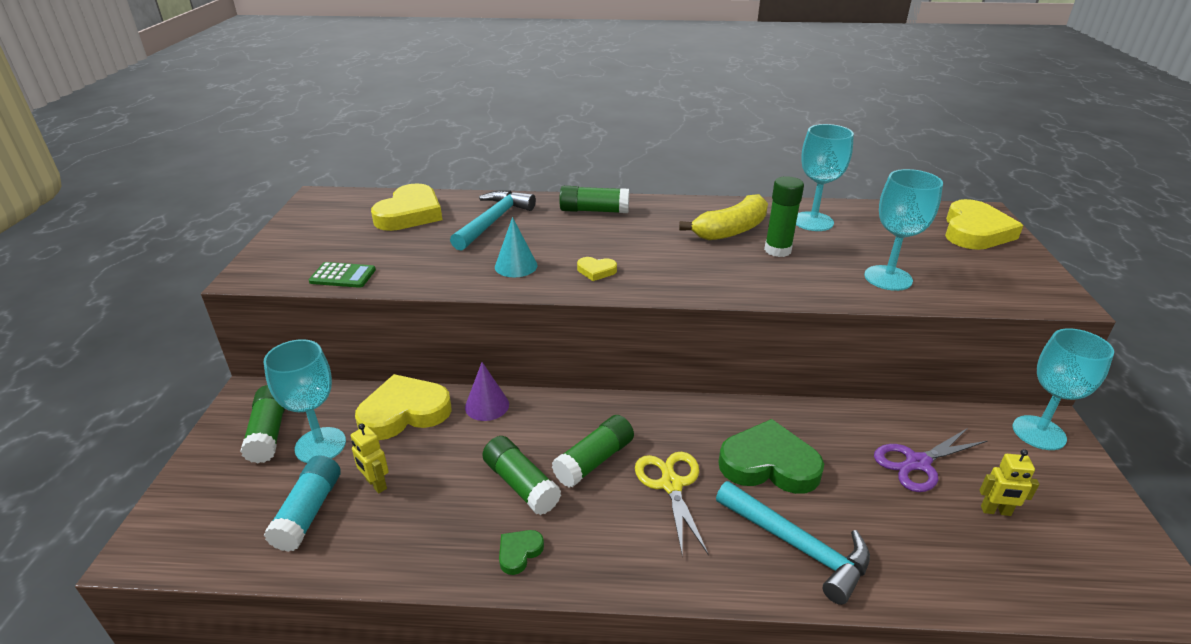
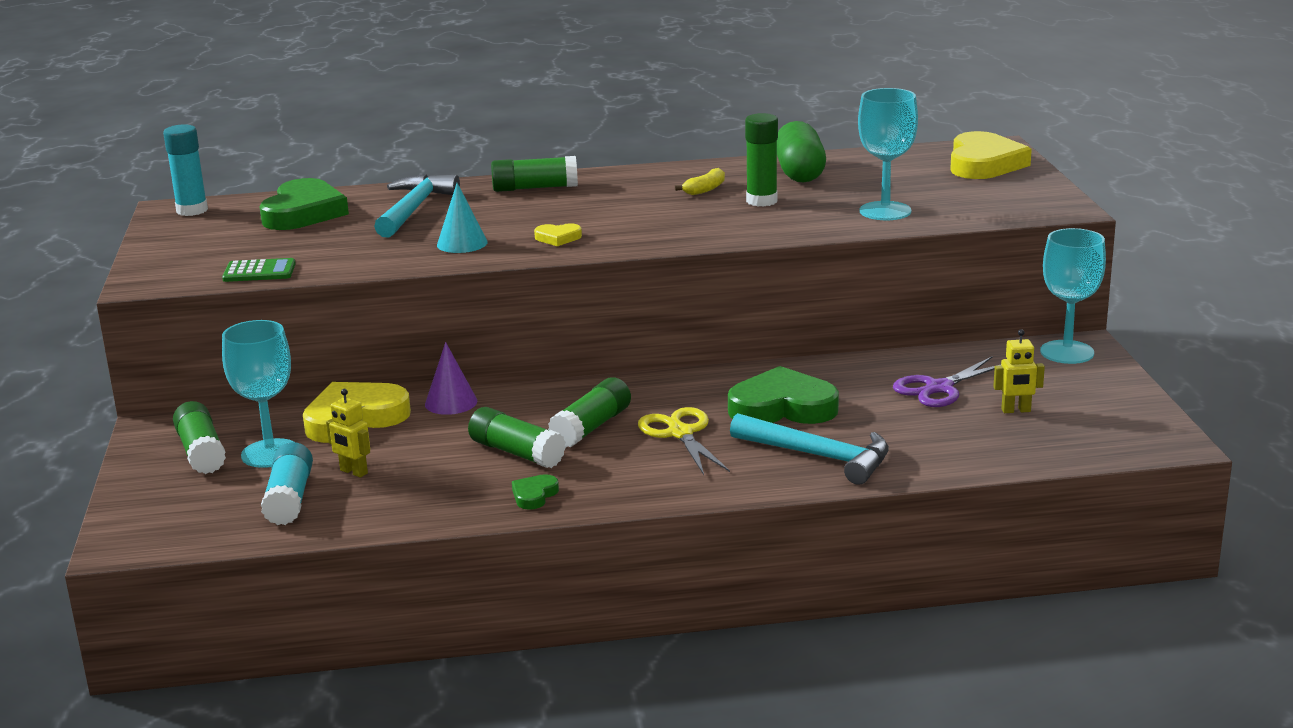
camera: 10 degrees left, 10 degrees down
(332, 200) = (192, 210): none -> turquoise glue stick
(410, 214) = (303, 213): yellow heart -> green heart
(731, 230) = (705, 189): yellow banana -> yellow banana, size x0.50
(813, 221) = (800, 173): turquoise goblet -> green capsule

